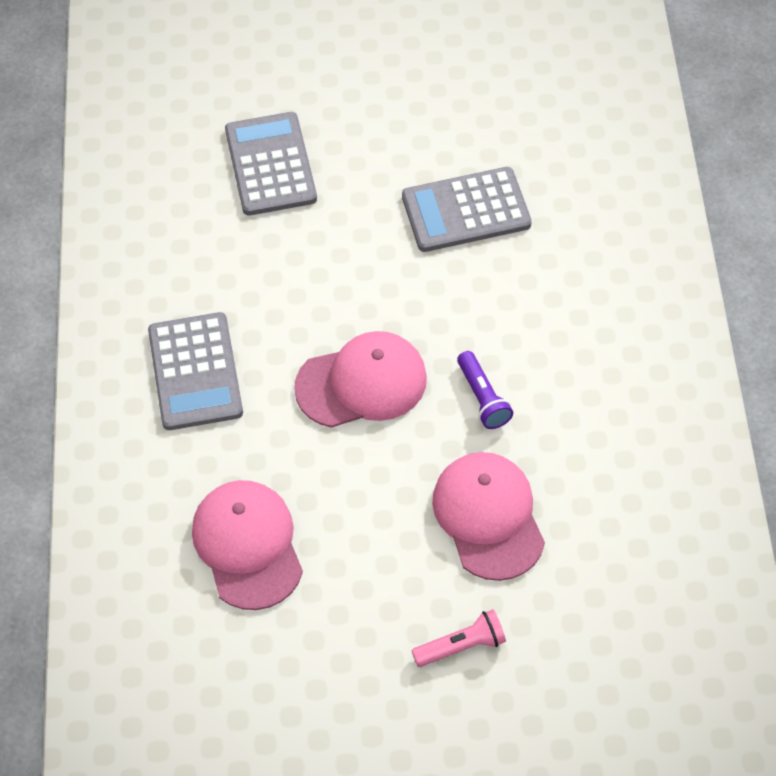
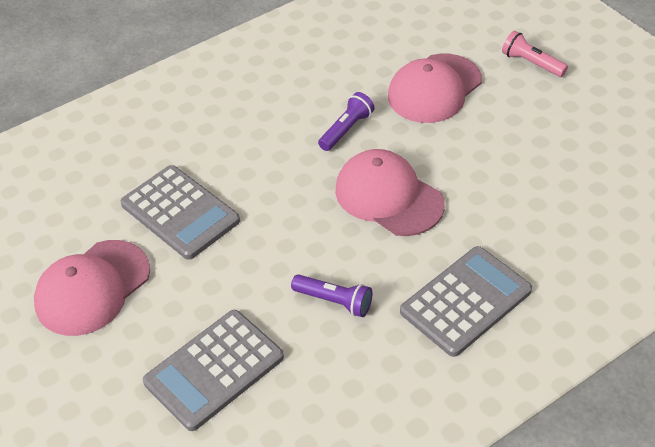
camera: 120 degrees left, 10 degrees down
(248, 545) = (571, 191): pink cap -> pink cap (92, 288)
(273, 276) = (334, 301): none -> purple flashlight

